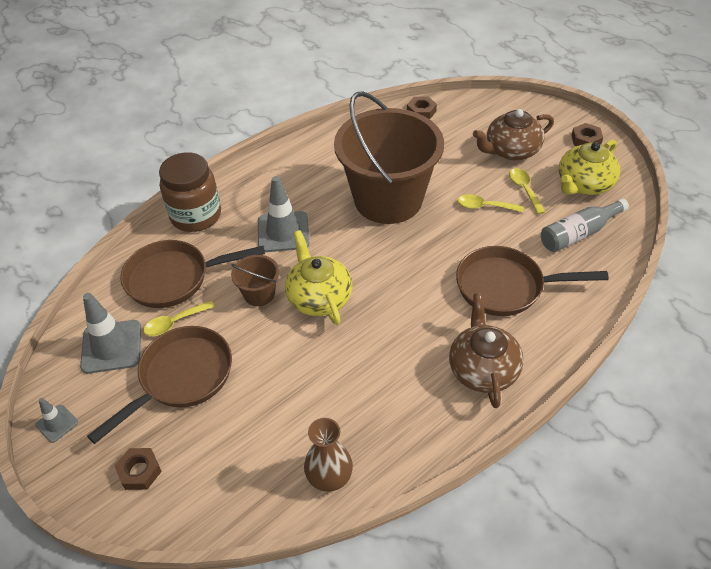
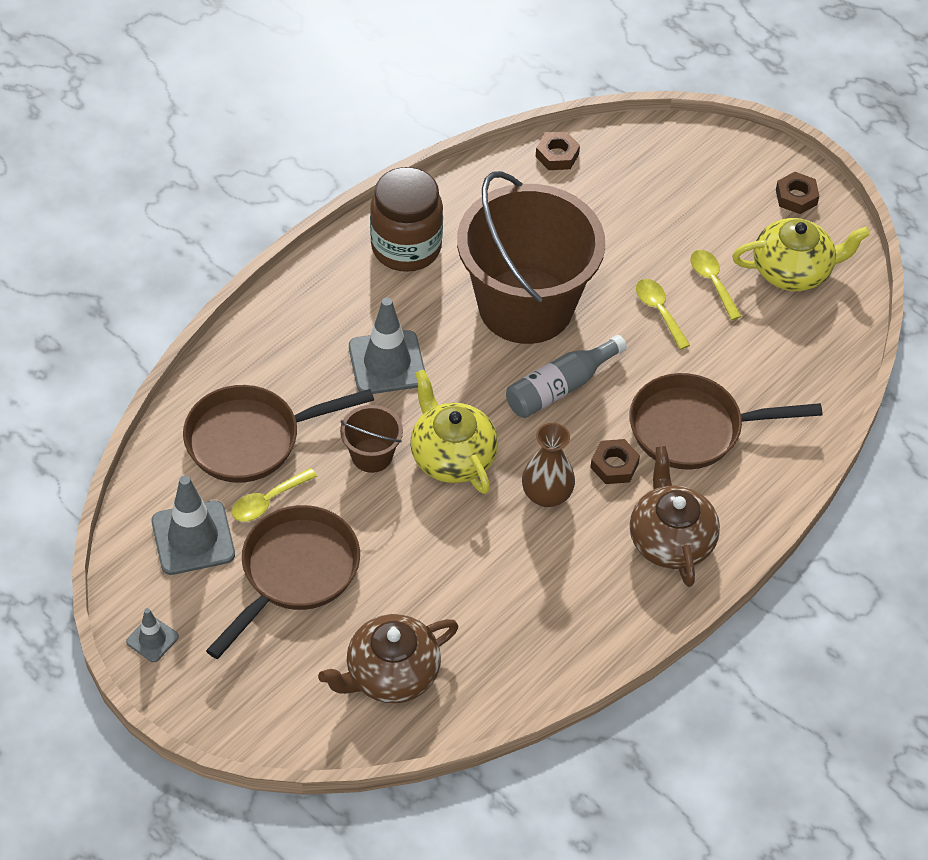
camera: 10 degrees left, 5 degrees up
(139, 471) = (272, 688): brown nut -> brown nut (614, 465)
(196, 216) = (259, 343): brown jar -> brown jar (406, 247)
(329, 477) = (500, 679): brown vase -> brown vase (546, 495)
(484, 206) = (659, 311): yellow spoon -> yellow spoon turned 60 degrees clockwise
(511, 150) = (691, 219): brown teapot -> brown teapot (390, 674)
(578, 233) = (786, 347): grey bottle -> grey bottle (560, 387)
(584, 184) = (793, 271): yellow teapot -> yellow teapot turned 135 degrees counterclockwise

